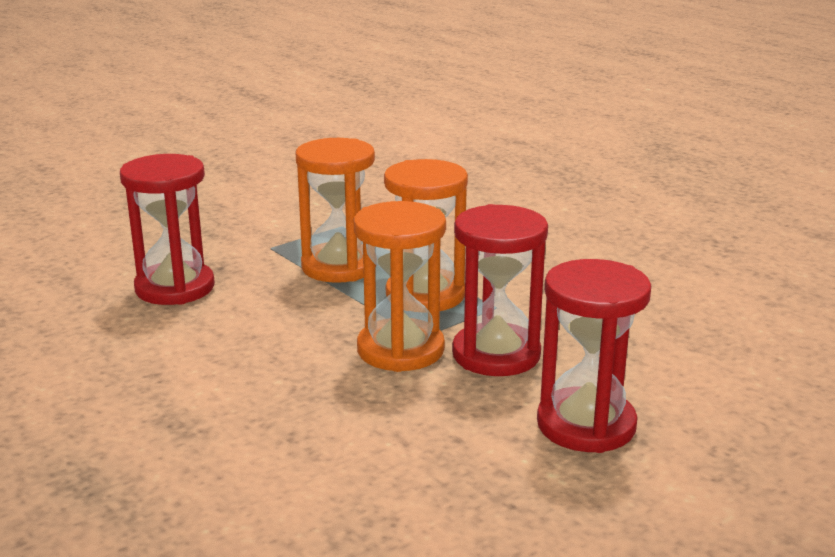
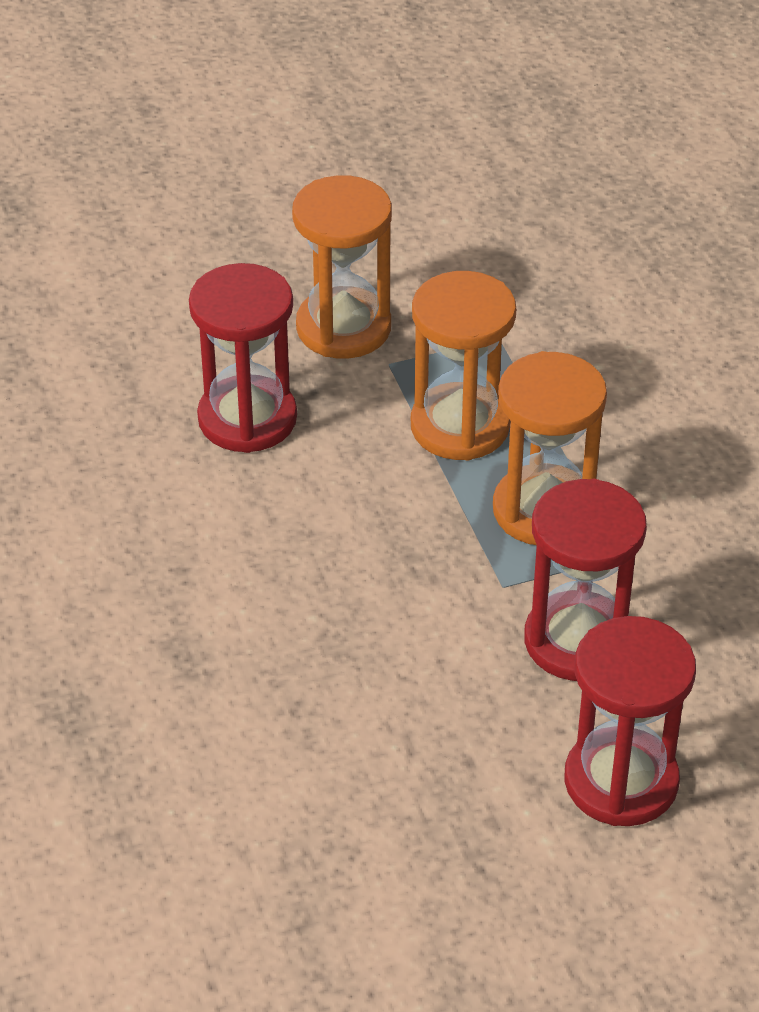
camera: 20 degrees right, 20 degrees up
(400, 349) = (470, 602): orange hourglass -> orange hourglass (343, 328)

